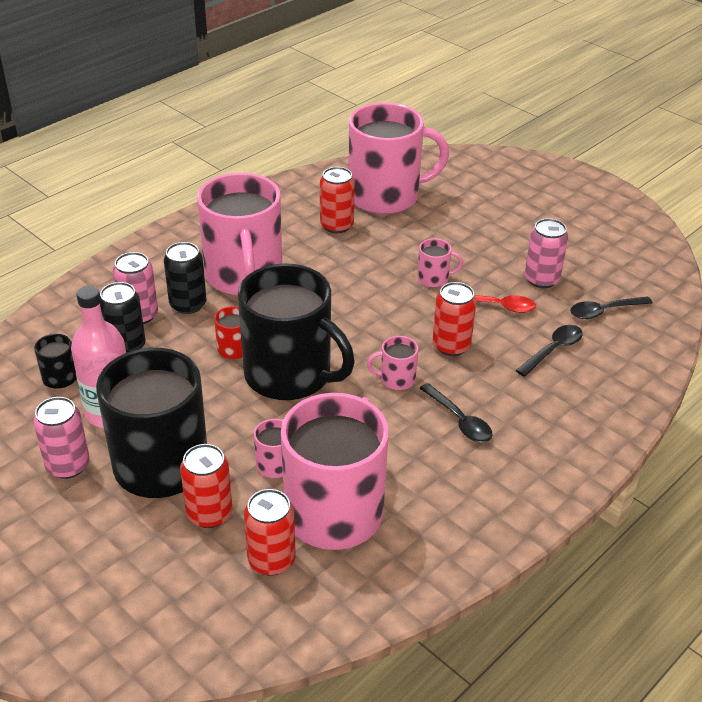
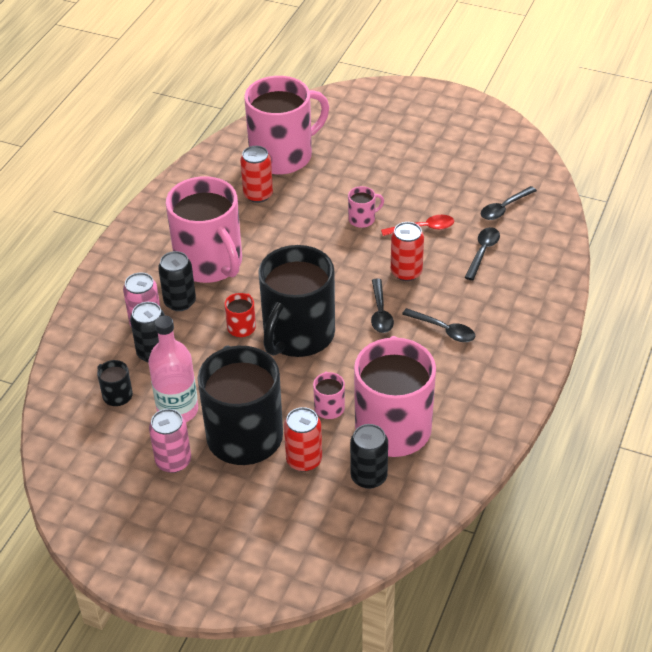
camera: 20 degrees left, 5 degrees up
(271, 560) = (369, 477): red can -> black can
(290, 375) = (298, 335): black mug -> black mug turned 105 degrees clockwise
(396, 379) = (380, 312): pink mug -> black spoon
(541, 279) = (445, 195): pink can -> none

